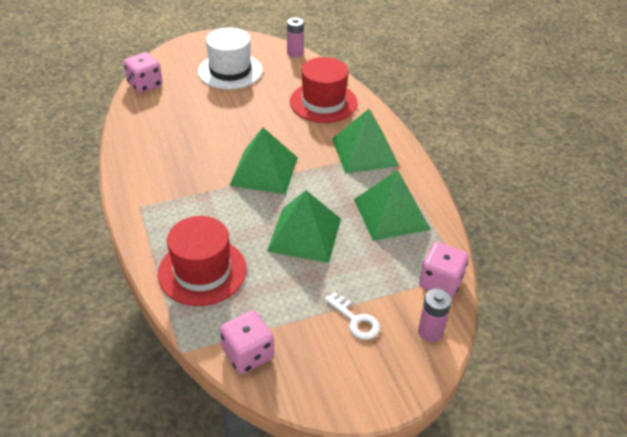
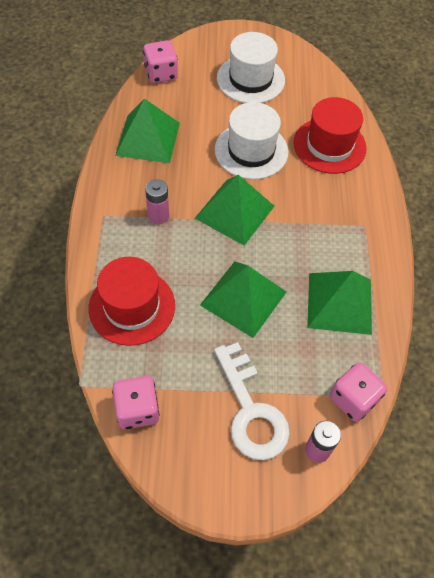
camera: 20 degrees right, 15 degrees up
(256, 122) = (251, 151): none -> white hat
(295, 53) = (326, 74): pink battery -> pink battery (158, 216)
(355, 320) = (251, 410): white key -> white key, size x1.87
(364, 152) = (345, 219): green pyramid -> green pyramid (148, 138)

